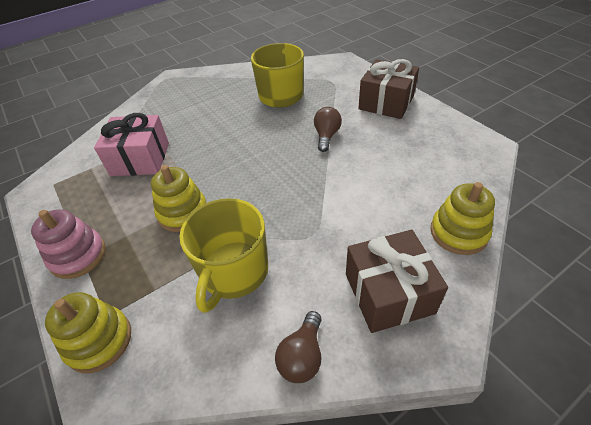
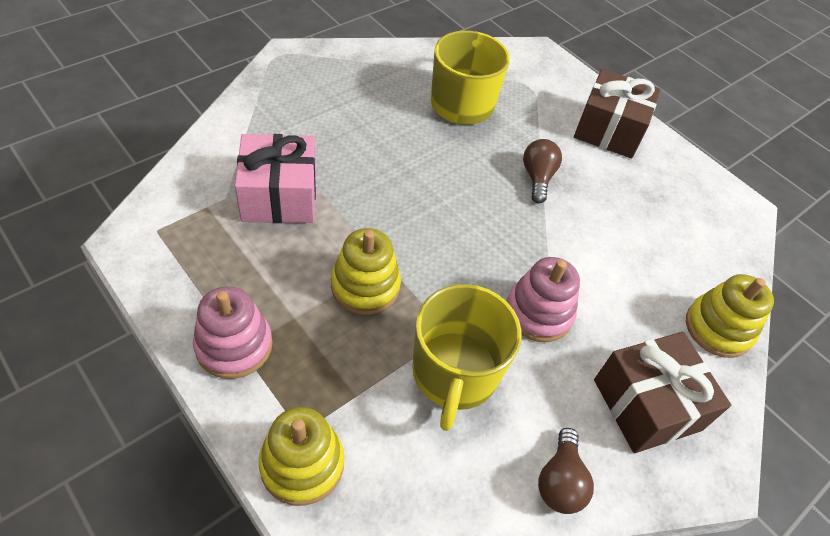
camera: 15 degrees left, 5 degrees up
(309, 226) = (538, 313): none -> pink stacking toy

